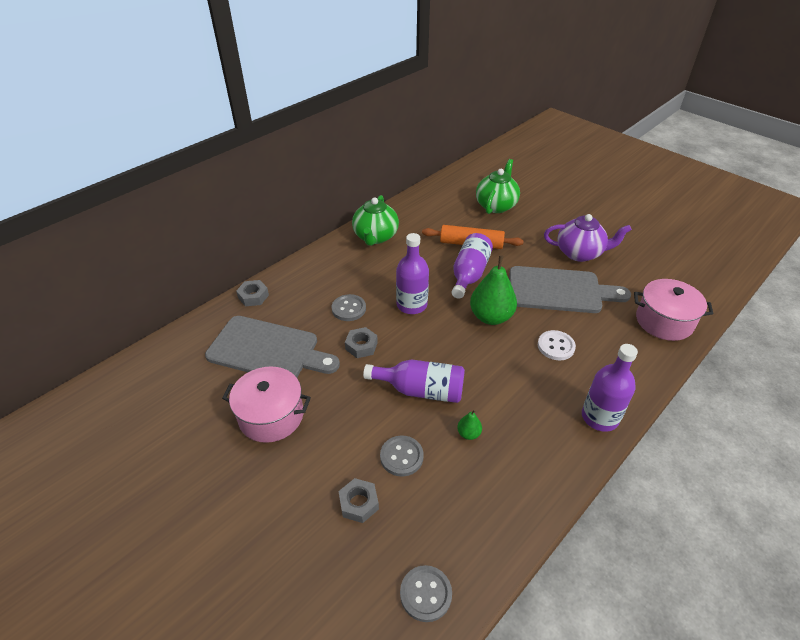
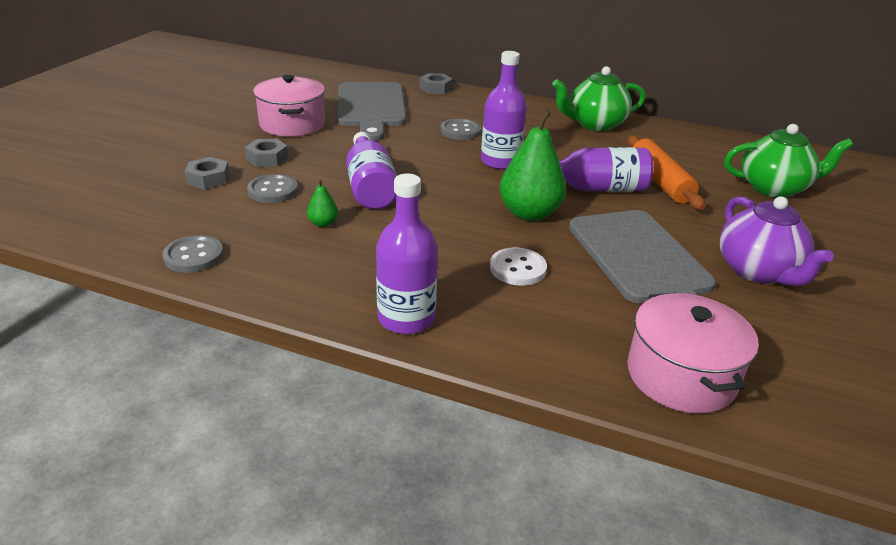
camera: 65 degrees right, 10 degrees down
(361, 346) = (411, 146): grey nut -> grey nut (267, 158)
(425, 594) = (114, 227): grey button -> grey button (194, 256)

